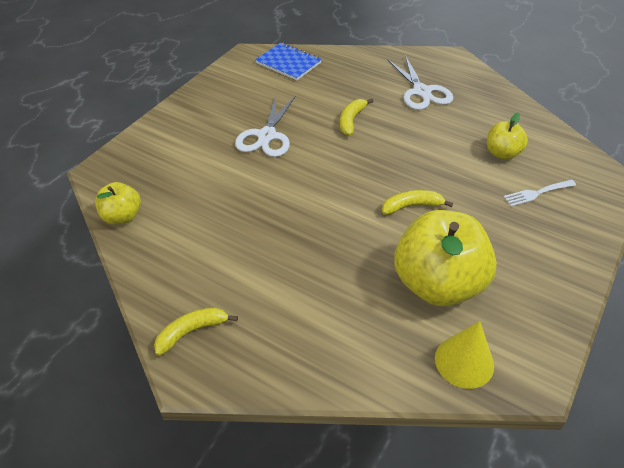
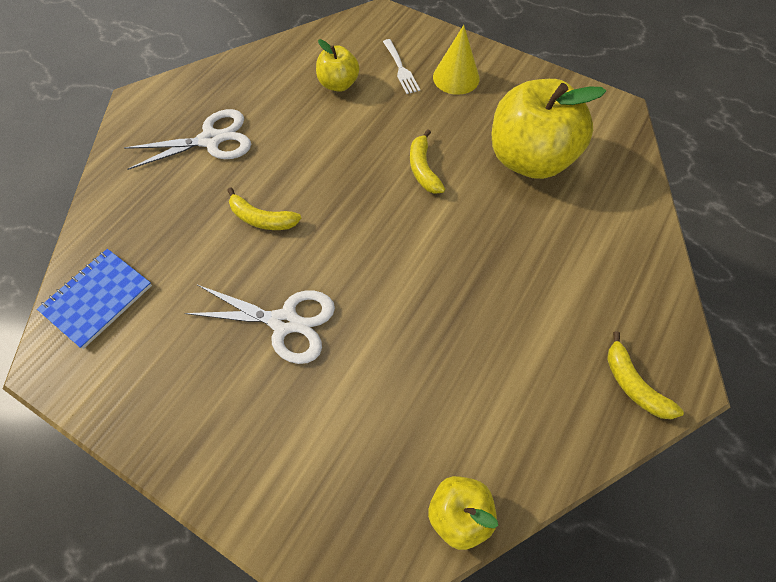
camera: 90 degrees left, 15 degrees up
(464, 361) = (612, 150): yellow cone -> yellow cone (456, 77)

